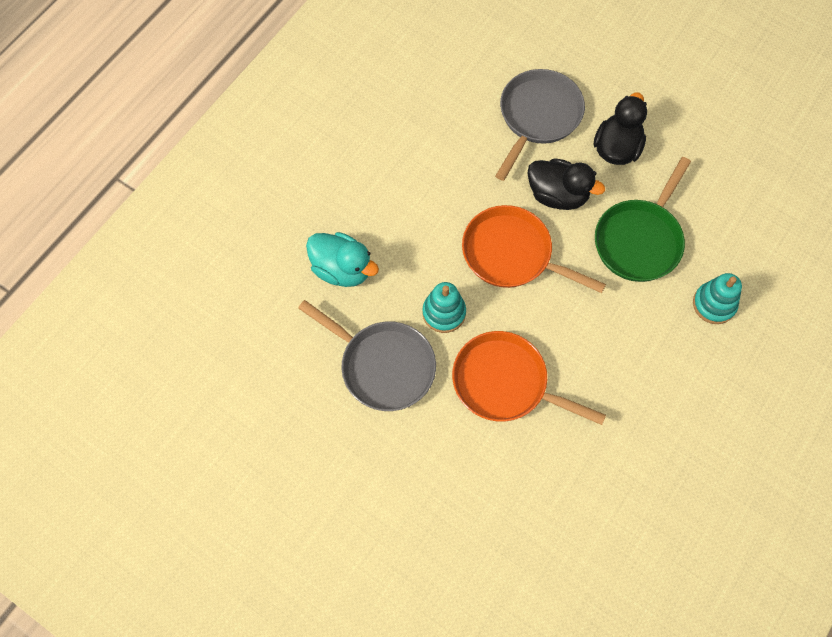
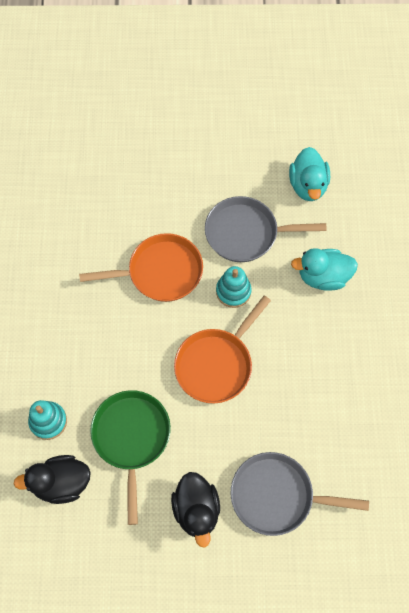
camera: 145 degrees right, 0 degrees up
(273, 375) = (308, 185): none -> turquoise duck
(512, 254) = (216, 364): orange pan -> orange pan turned 135 degrees clockwise
(537, 117) = (277, 496): grey pan -> grey pan turned 105 degrees clockwise
(557, 195) = (215, 434): black duck -> black duck (61, 483)

